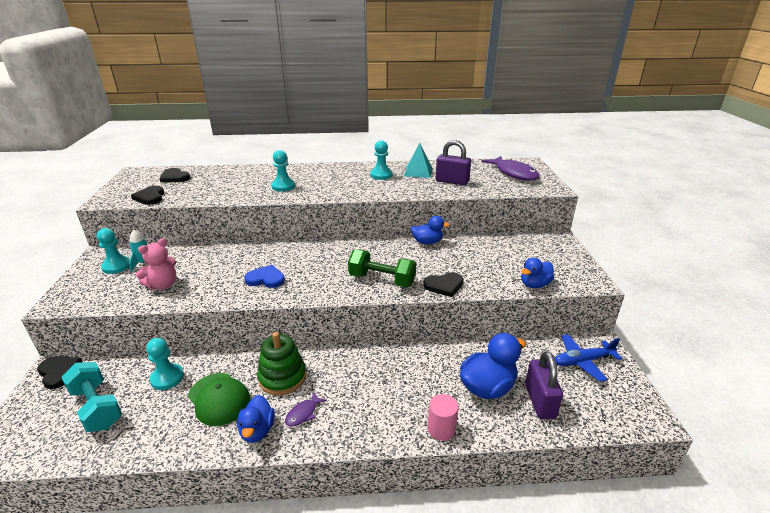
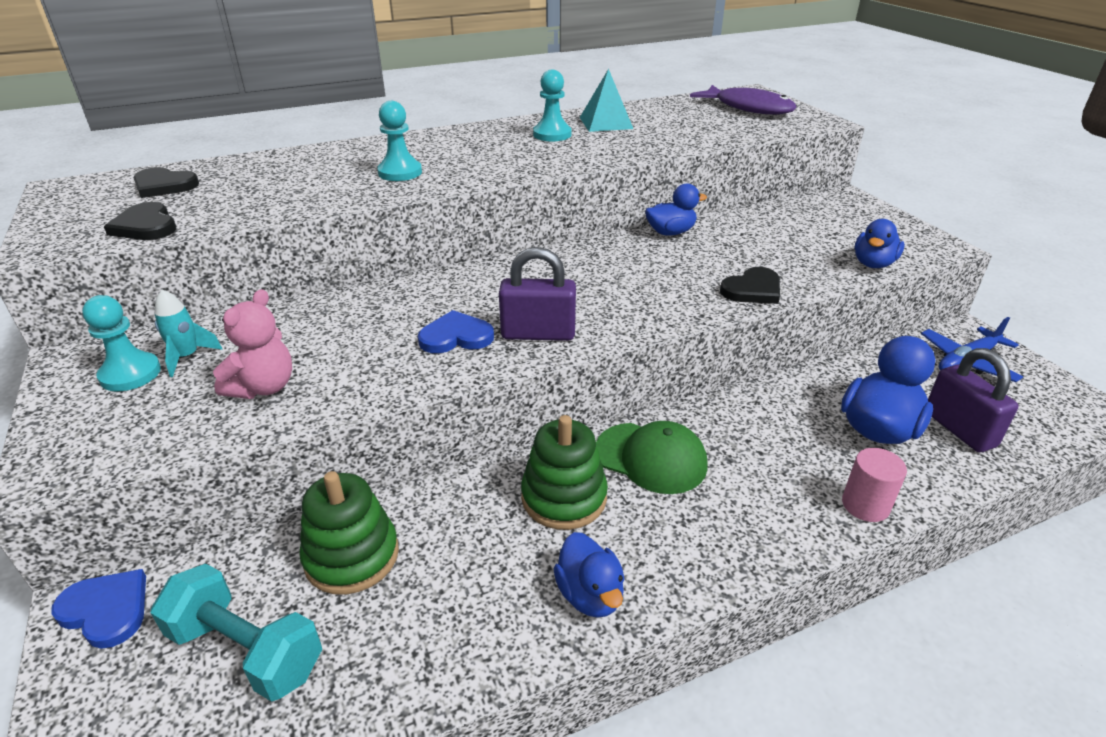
camera: 20 degrees left, 5 degrees up
(59, 372) = (106, 610): black heart -> blue heart
(167, 378) = (352, 556): turquoise pawn -> green stacking toy
(219, 399) = (480, 563): green cap -> green cap (651, 458)
(303, 413) = (644, 544): purple fish -> none
(382, 280) = (652, 300): green dumbbell -> none
(452, 181) = (672, 130): purple padlock -> purple padlock (538, 334)

